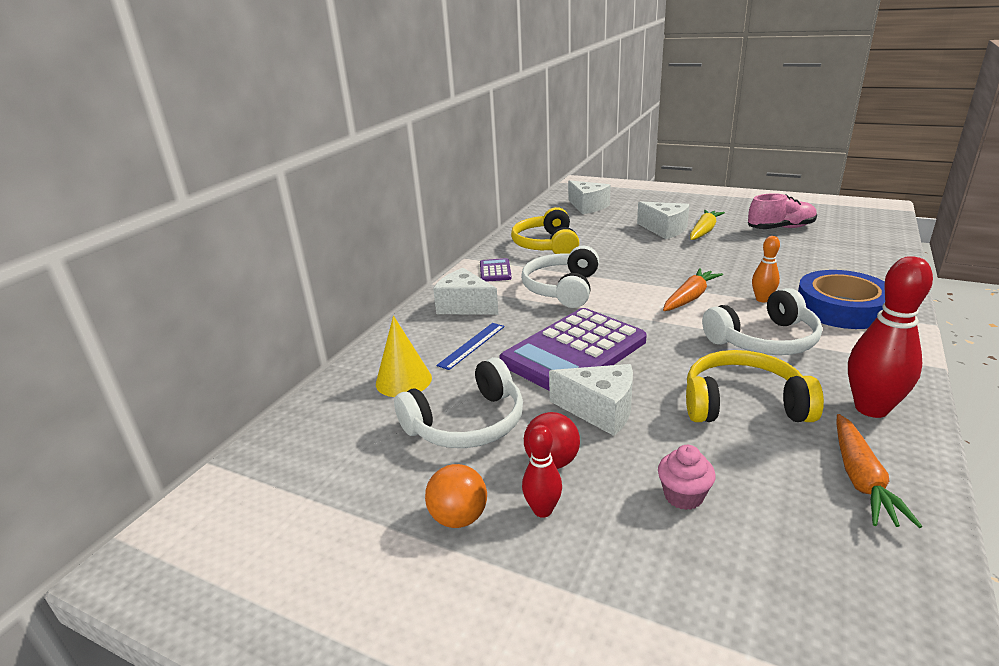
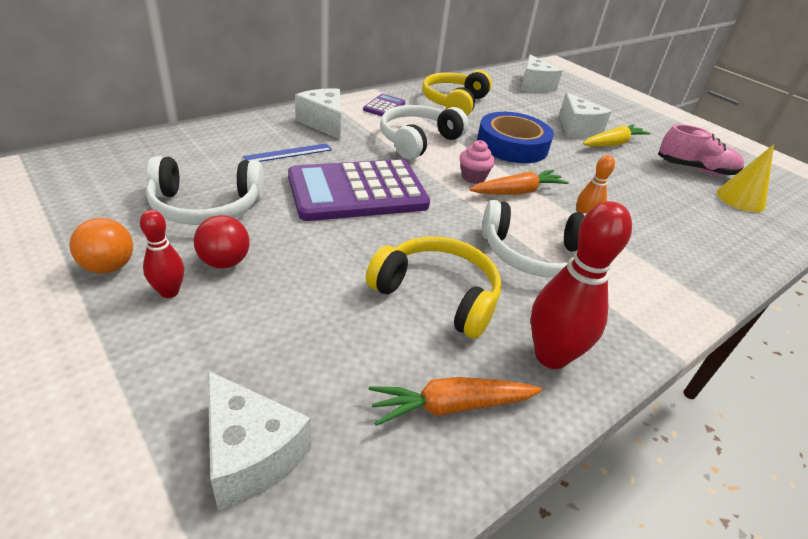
camera: 20 degrees right, 10 degrees up
(403, 380) = (206, 157): yellow cone -> yellow cone (740, 199)
(600, 410) = (314, 243): white cheese -> white cheese (250, 454)
(683, 496) = (283, 337): pink cupcake -> pink cupcake (473, 177)
(841, 308) = (653, 261): blue tape -> blue tape (512, 145)
(861, 479) = (451, 406): orange carrot -> orange carrot turned 45 degrees clockwise

